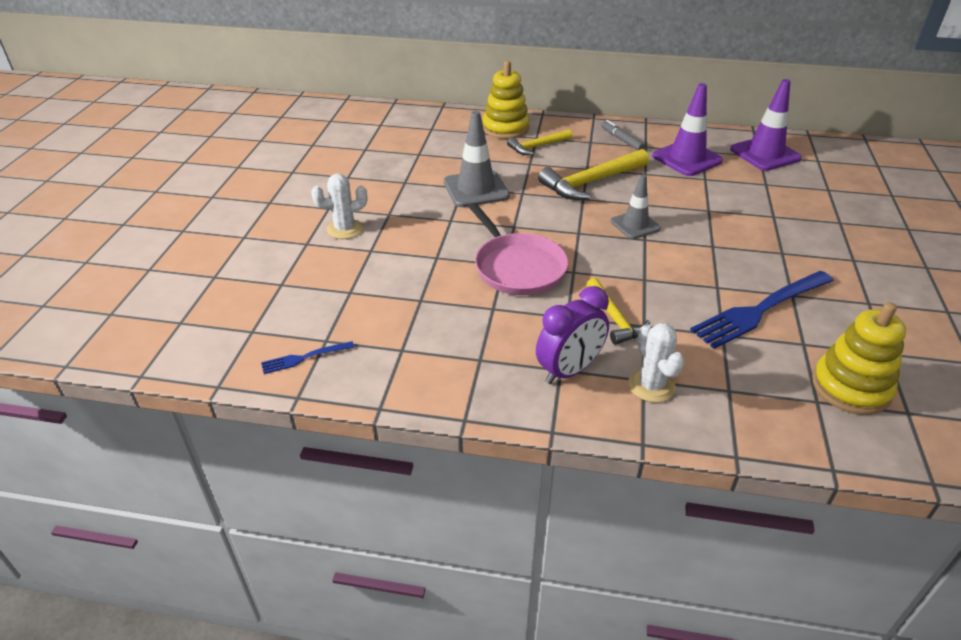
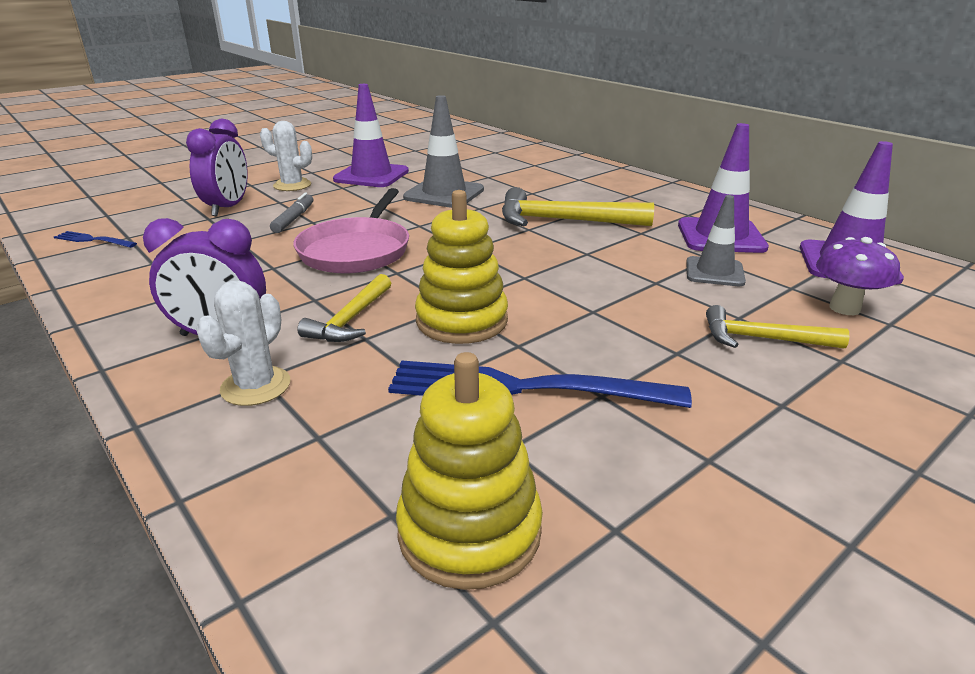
camera: 40 degrees right, 10 degrees down
(343, 275) = (228, 208): none -> purple clock
(387, 192) = (371, 176): none -> purple traffic cone
(505, 128) = (562, 167): yellow stacking toy -> yellow stacking toy (462, 320)
(537, 147) = (565, 184): yellow hammer -> yellow hammer (762, 339)
(621, 140) = (669, 203): grey marker -> grey marker (294, 219)
(635, 225) = (538, 263): grey traffic cone -> grey traffic cone (714, 272)
(802, 188) = (844, 308): none -> purple mushroom

